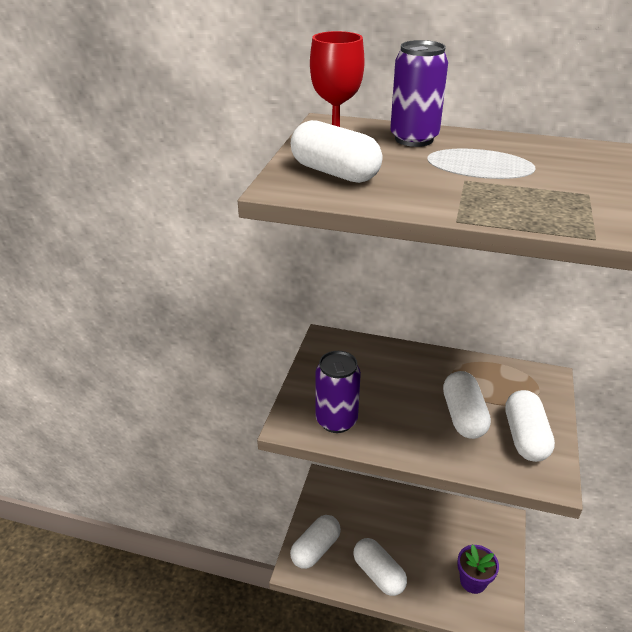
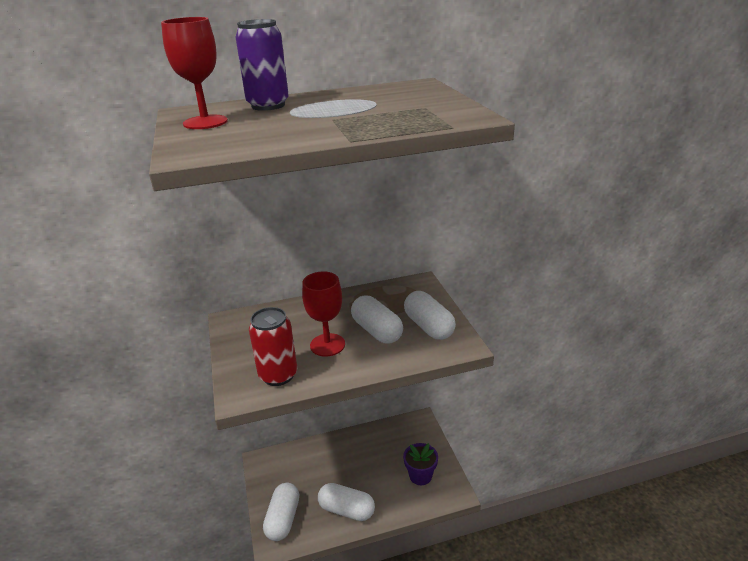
camera: 30 degrees left, 5 degrees down
(334, 172) = (222, 137): white capsule -> none
(336, 420) = (278, 375): purple can -> red can
(402, 409) = (327, 345): none -> red goblet

